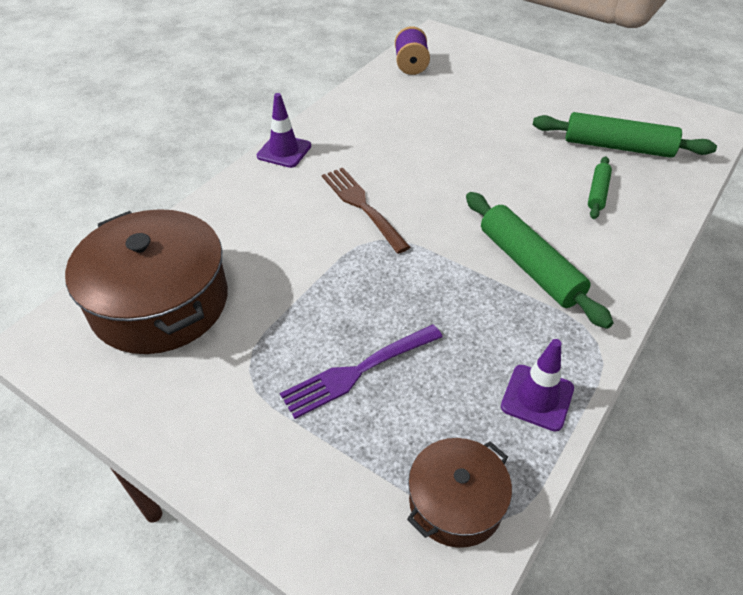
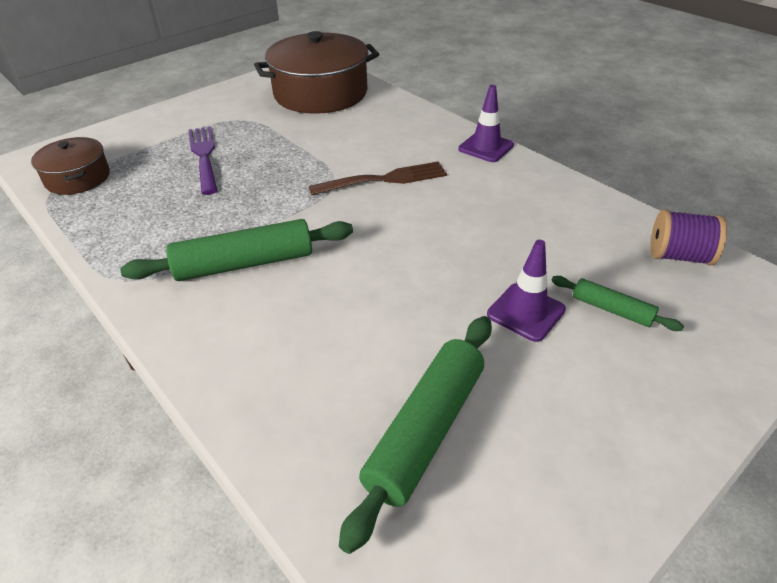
camera: 105 degrees right, 5 degrees down
(537, 397) = (111, 229): purple traffic cone -> purple traffic cone (526, 312)
(597, 192) = (329, 361): green rolling pin -> green rolling pin (612, 310)

